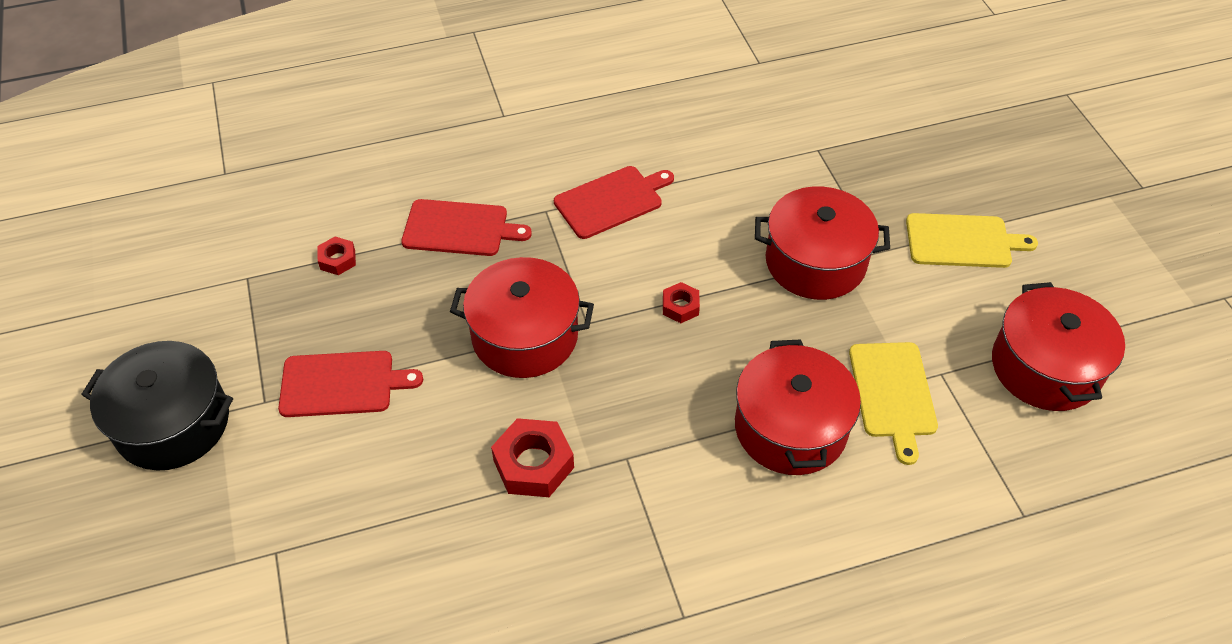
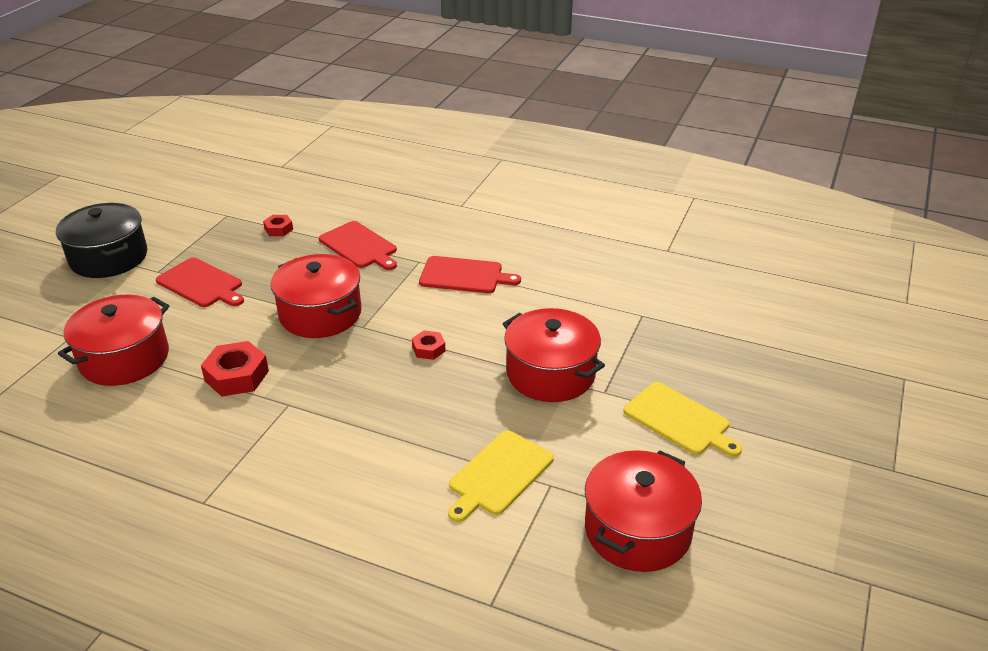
camera: 40 degrees right, 15 degrees down
(790, 428) = (404, 450): red pot -> red pot (124, 358)

